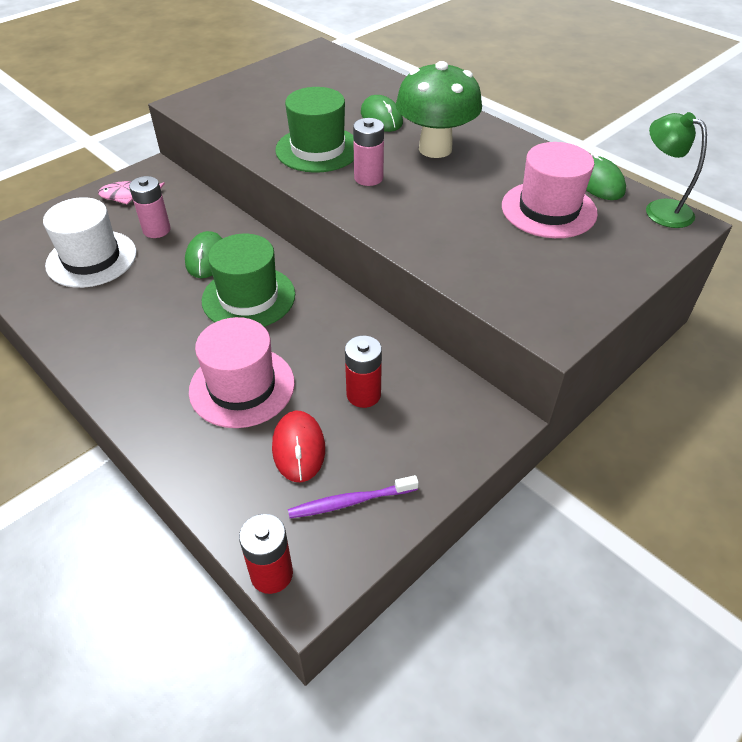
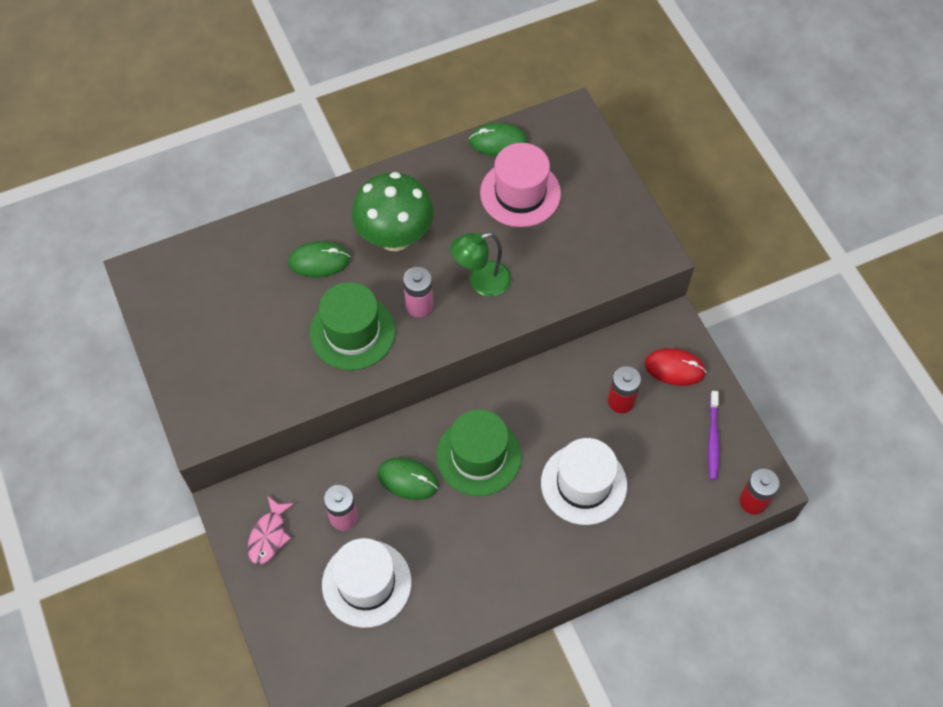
camera: 70 degrees left, 15 degrees up
(242, 386) = (583, 484): pink hat -> white hat
(299, 448) = (657, 459): red mouse -> red mouse (675, 368)
(660, 209) = (550, 121): green lamp -> green lamp (481, 282)

